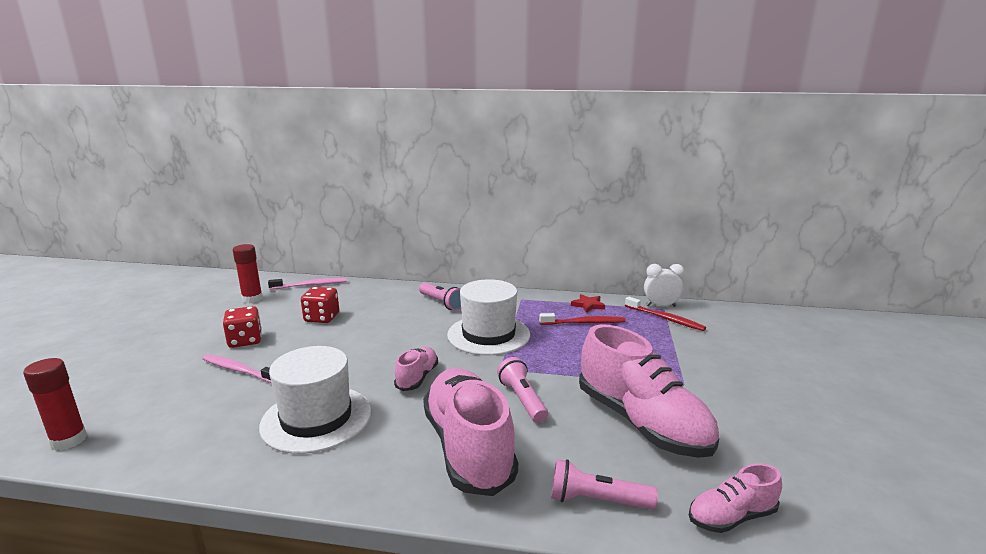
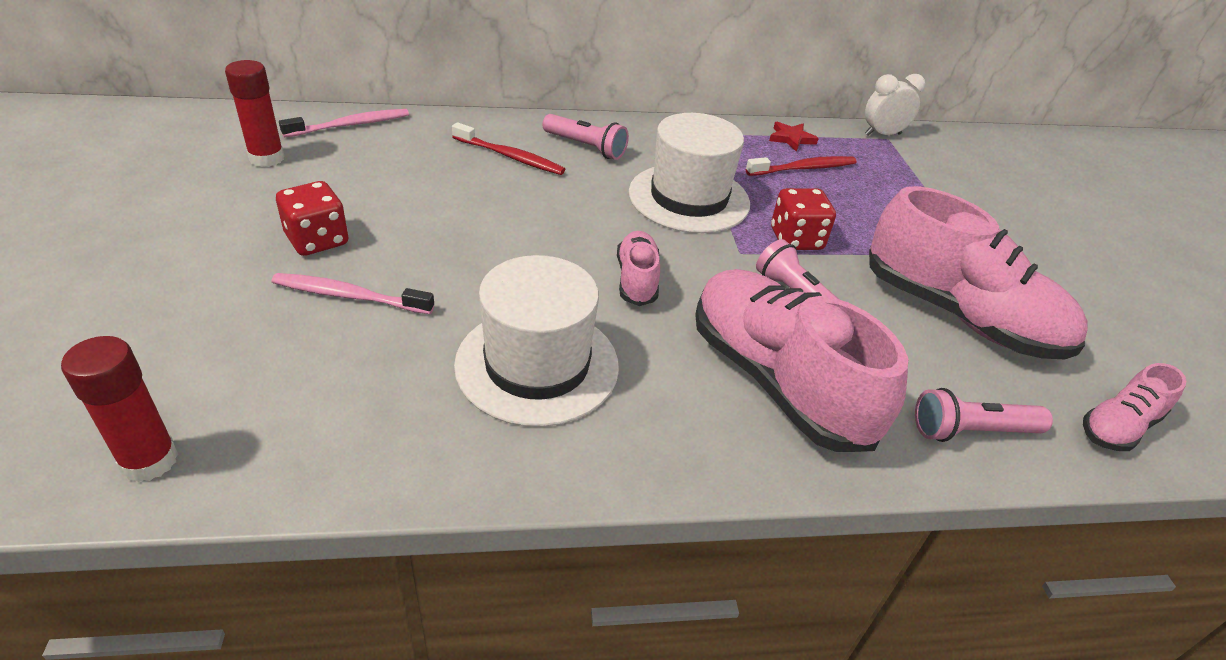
camera: 20 degrees left, 20 degrees up
(322, 318) = (416, 187): red dice -> red dice (796, 239)
(665, 318) = (899, 154): red toothbrush -> red toothbrush (510, 157)

